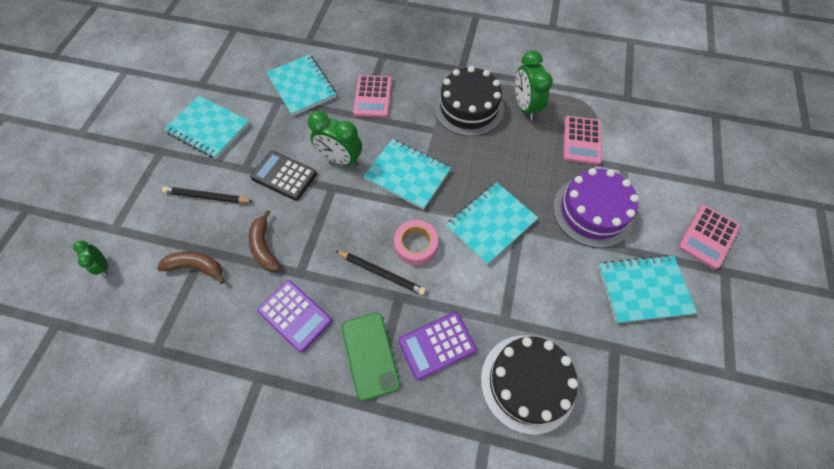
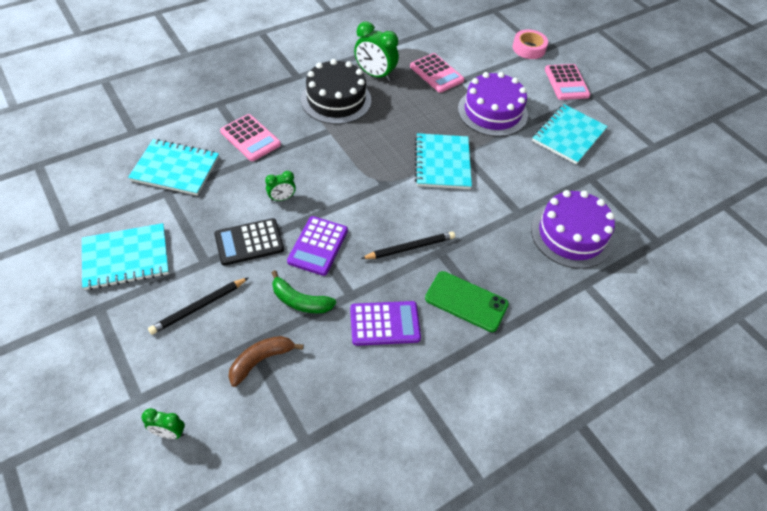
camera: 50 degrees left, 10 degrees down
(264, 247) = (300, 301): brown banana -> green banana
(340, 159) = (282, 198): green clock -> green clock, size x0.55
(407, 175) = (347, 173): turquoise notebook -> none
(416, 245) = (410, 212): pink tape -> pink tape (528, 48)
(437, 345) = (498, 259): purple calculator -> purple calculator (318, 246)
(528, 382) = (571, 235): black cake -> purple cake

